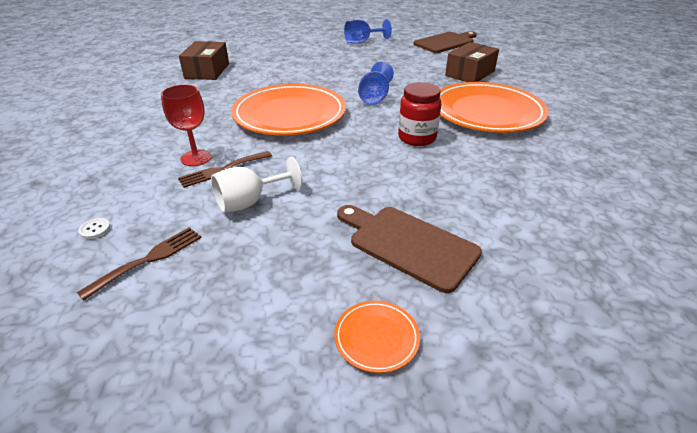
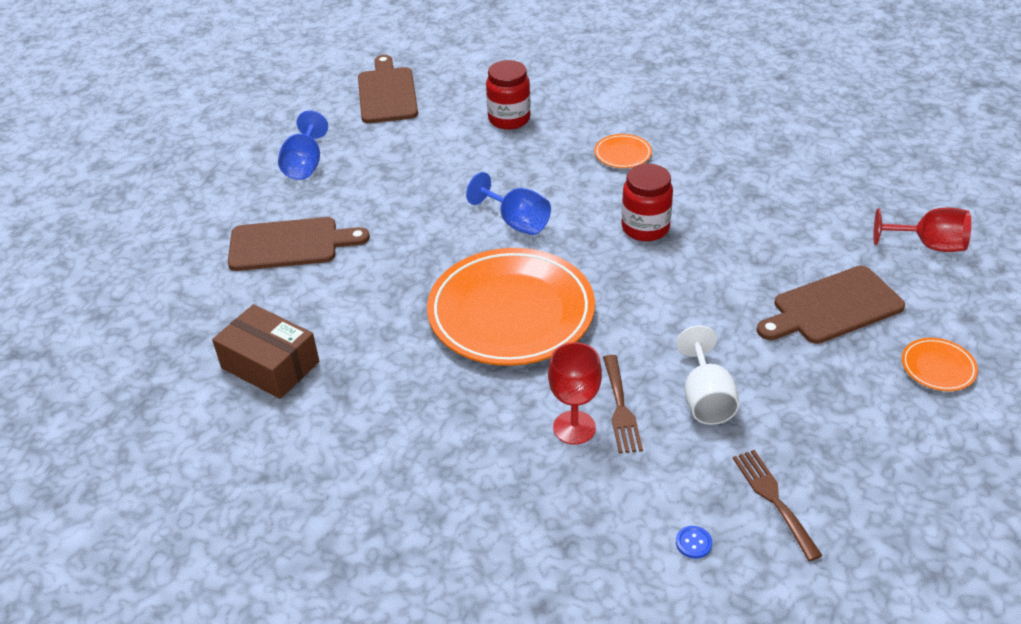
camera: 60 degrees left, 5 degrees up
(95, 229) = (693, 543): white button -> blue button
(298, 53) = (289, 244): none -> brown cutting board
(470, 73) = (509, 119): brown box -> red jar
(487, 113) = (622, 154): orange plate -> orange plate, size x0.40
(570, 293) = (928, 245): none -> red goblet

